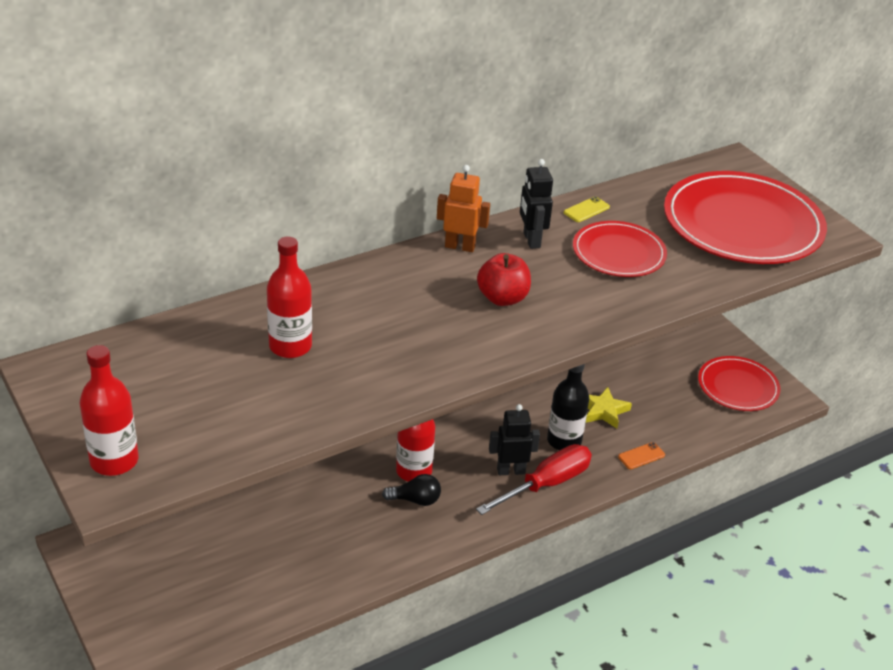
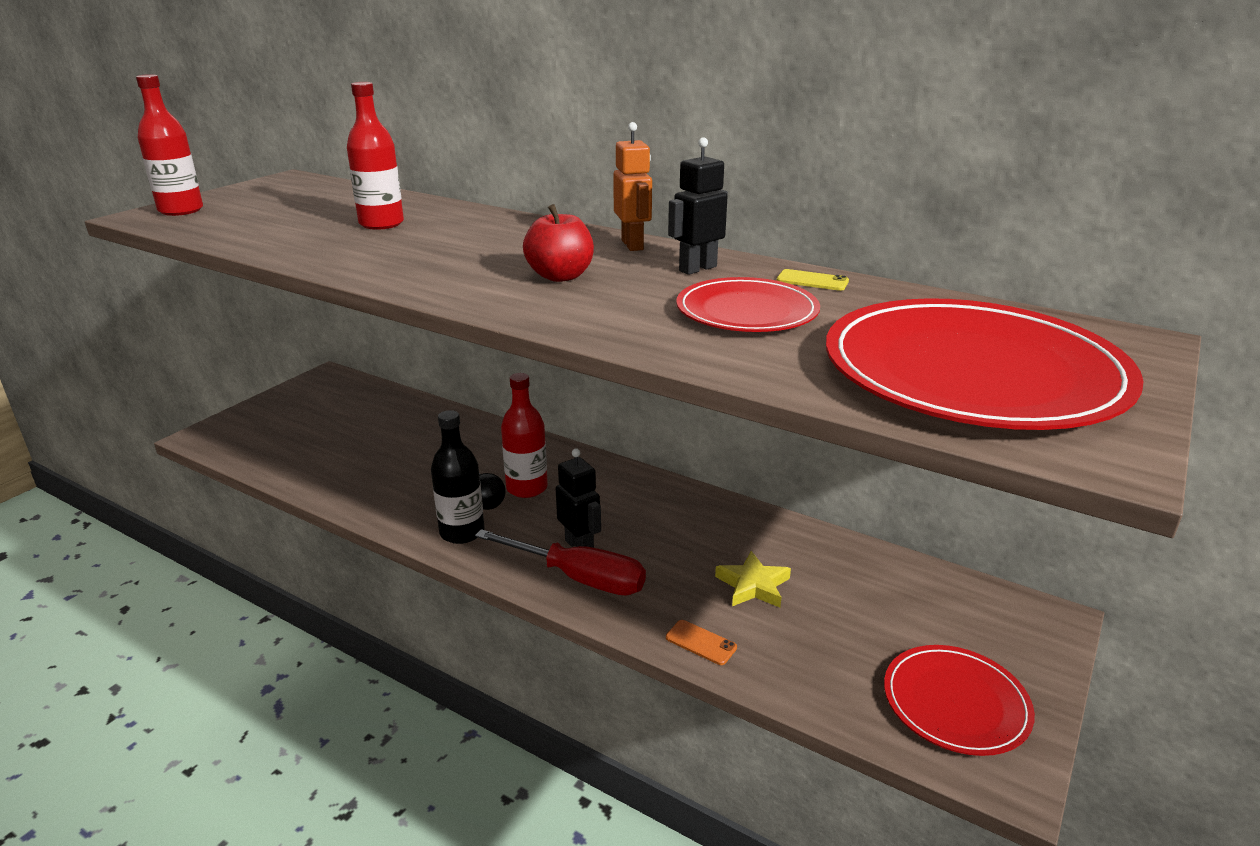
camera: 65 degrees right, 10 degrees down
(564, 441) = (666, 570): black bottle -> black bottle (462, 532)

